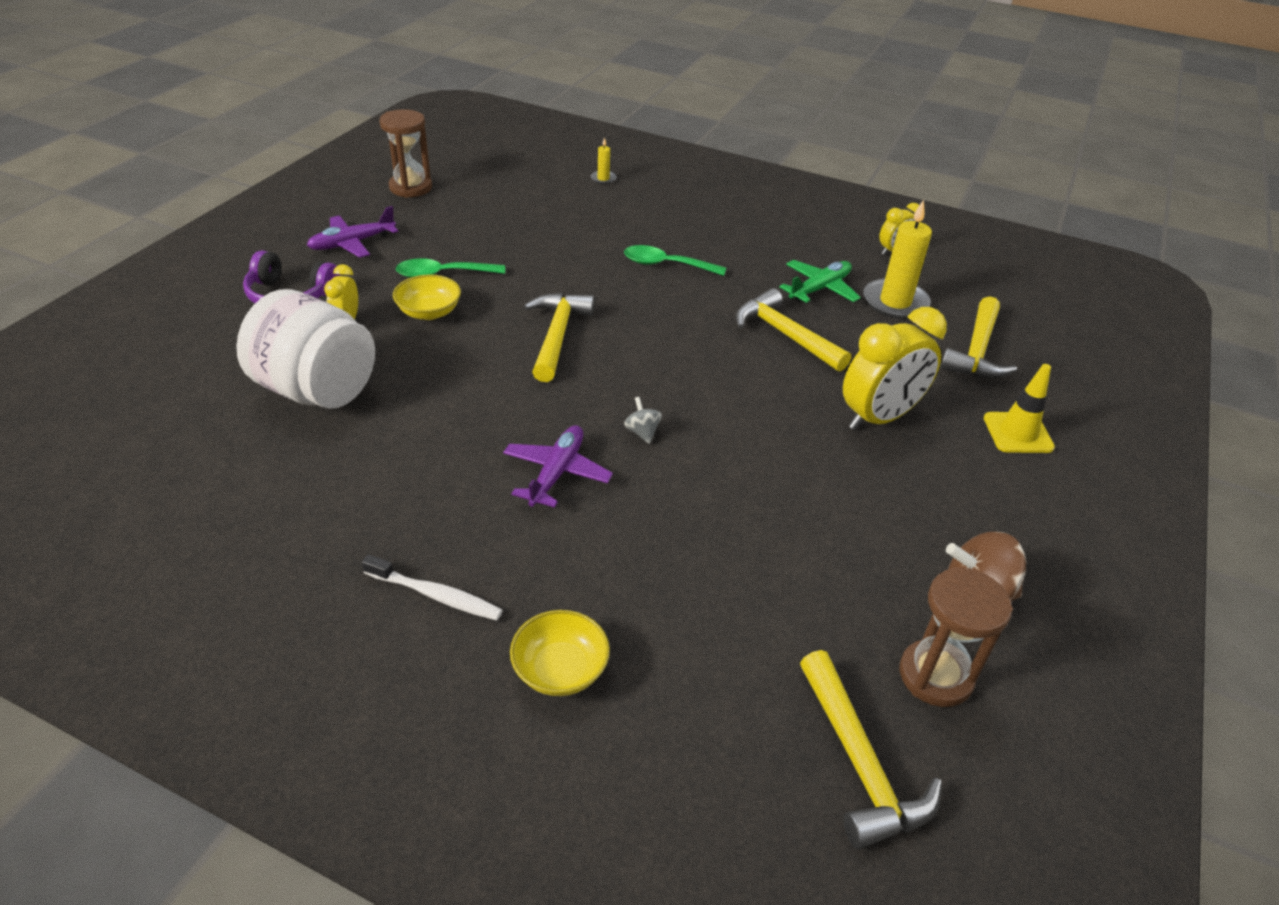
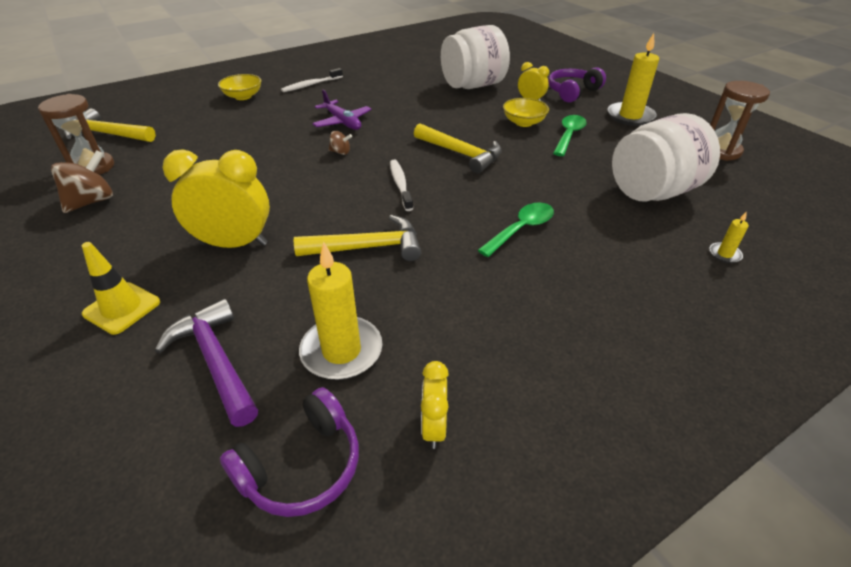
camera: 125 degrees right, 0 degrees up
(352, 243) = (630, 116): purple plane -> yellow candle
(533, 213) = (652, 192): none -> white jar
(642, 432) = (340, 152): grey spinning top -> brown spinning top
(666, 355) = (400, 185): none -> white toothbrush
(820, 289) = (411, 306): green plane -> none
(879, 418) = (234, 244): yellow clock -> yellow clock turned 90 degrees clockwise
(975, 283) = (302, 466): none -> purple headphones
(976, 351) = (216, 361): yellow hammer -> purple hammer

